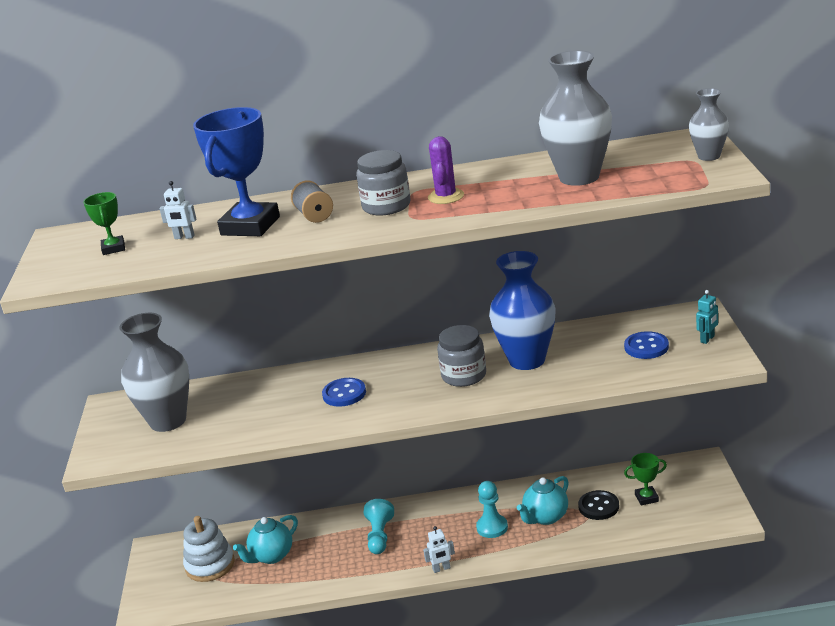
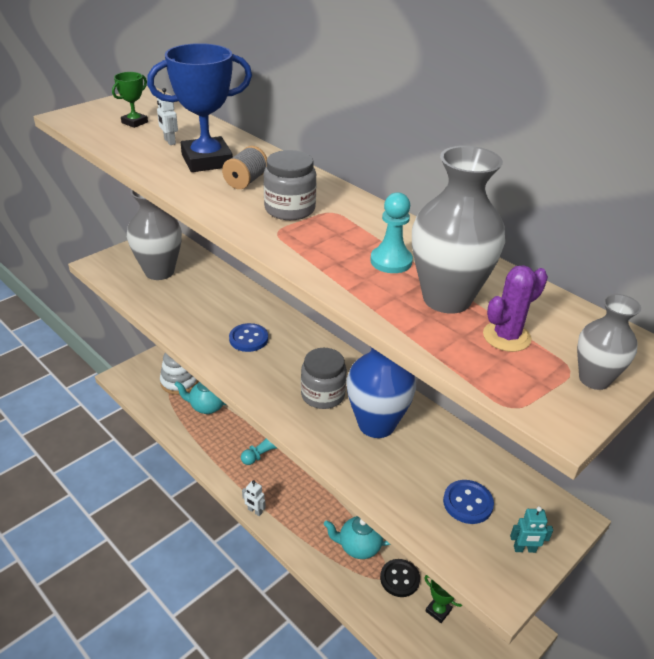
camera: 45 degrees right, 10 degrees up
(446, 197) = (334, 233): purple cactus -> purple cactus (506, 337)
(492, 527) = (321, 517): turquoise pawn -> turquoise pawn (391, 261)

